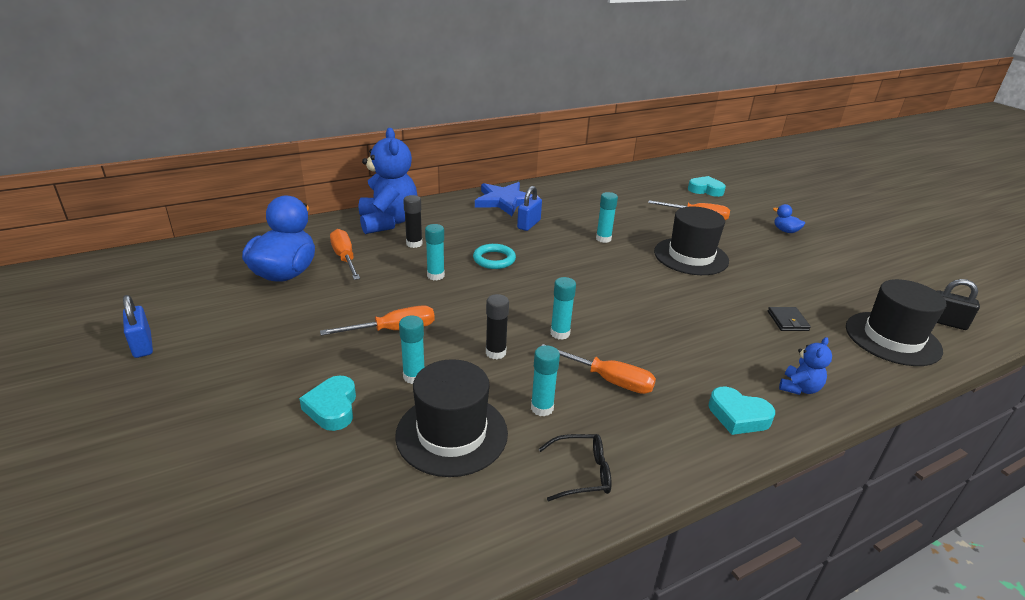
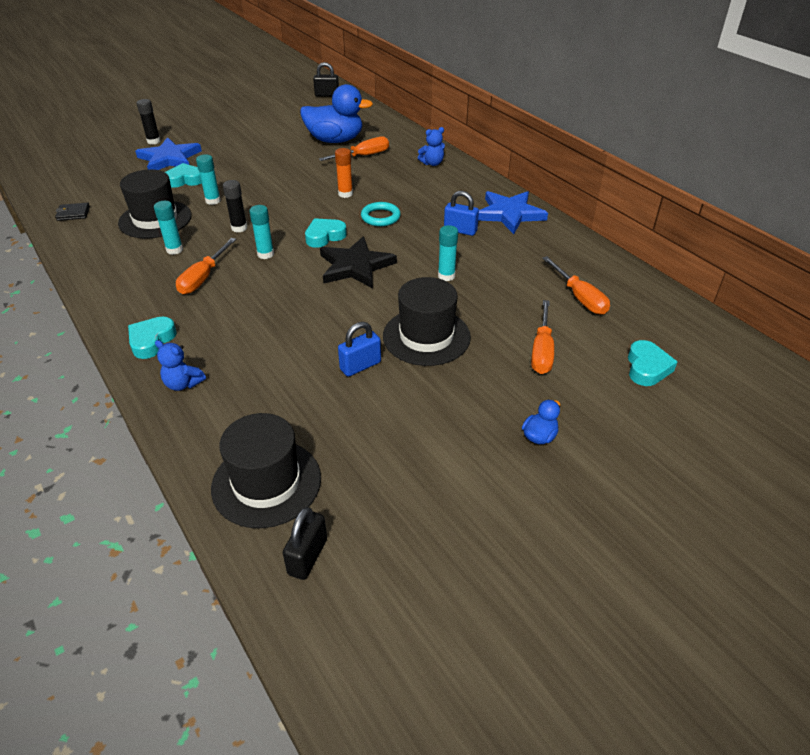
camera: 85 degrees right, 10 degrees up
(121, 270) = (327, 95): none -> black padlock
(142, 345) = (247, 119): blue padlock -> blue padlock (360, 366)
(236, 431) = (169, 158): none -> blue star
(388, 222) = (432, 163): blue teddy bear -> blue teddy bear, size x0.46
(393, 330) = (266, 187): orange screwdriver -> orange screwdriver (579, 297)
(414, 244) = (396, 179): black glue stick -> black glue stick (153, 141)
(435, 275) = (345, 194): turquoise glue stick -> orange glue stick
(527, 294) = (324, 236): none -> turquoise heart
(582, 473) = (109, 267): black glasses -> none
(586, 280) = (355, 266): none -> black star
(787, 321) = (296, 396): black wallet -> black wallet (73, 213)

